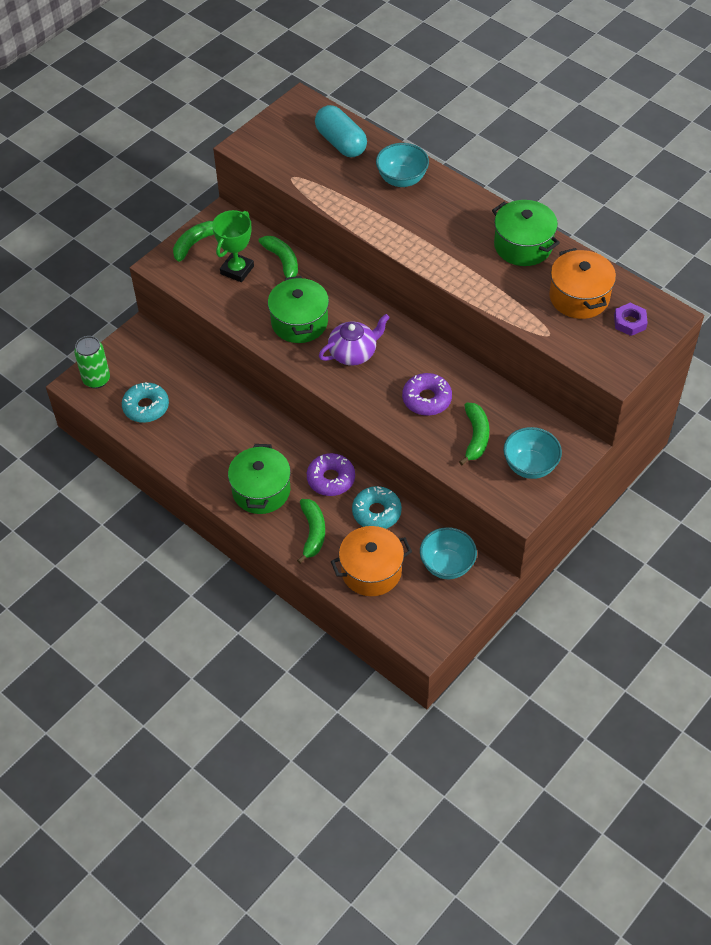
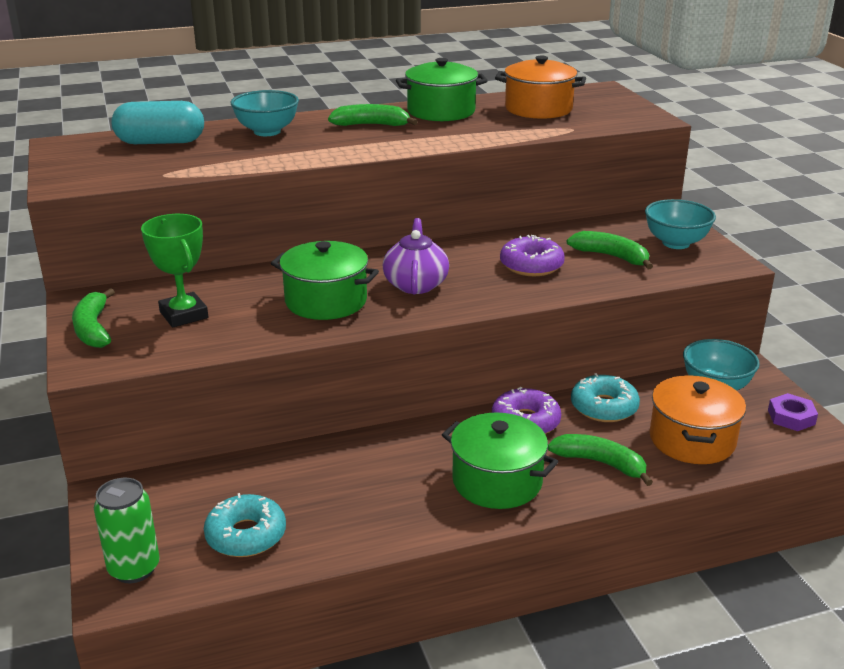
camera: 60 degrees left, 25 degrees down
(282, 261) = (217, 284): green banana -> green banana (371, 125)
(629, 322) = (593, 101): purple nut -> purple nut (791, 417)

